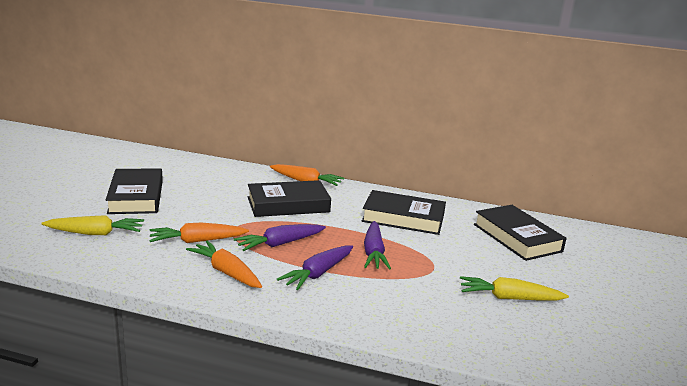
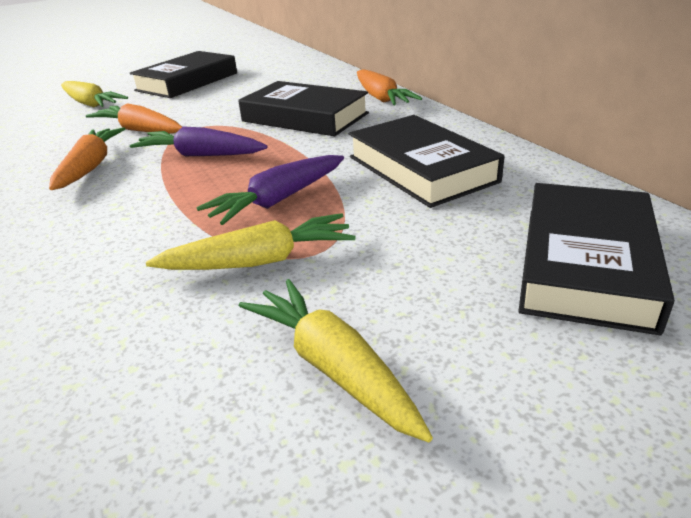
camera: 50 degrees right, 10 degrees up
(318, 274) = (159, 201): purple carrot -> none
(421, 279) = (260, 261): none -> yellow carrot

